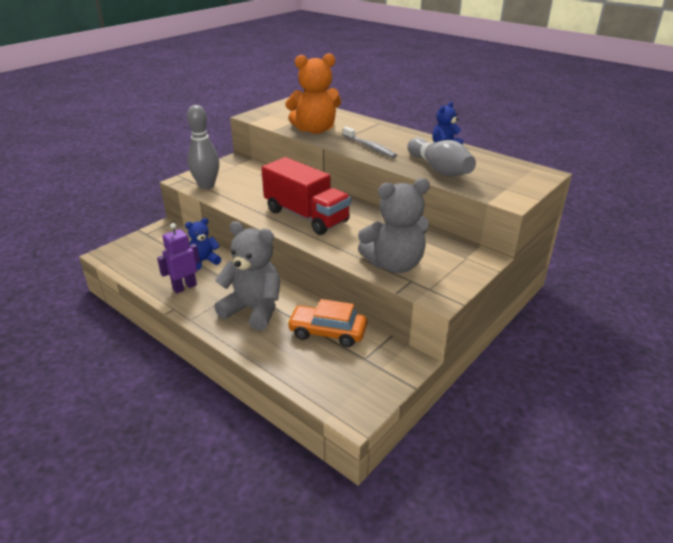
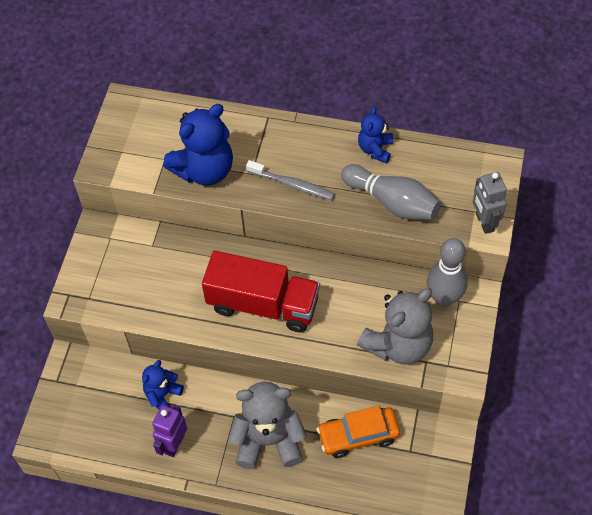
camera: 25 degrees left, 25 degrees up
(206, 186) = (108, 298): grey bowling pin -> grey bowling pin (444, 298)
(315, 130) = (204, 170): orange teddy bear -> blue teddy bear
(511, 195) = (484, 222): none -> grey robot

